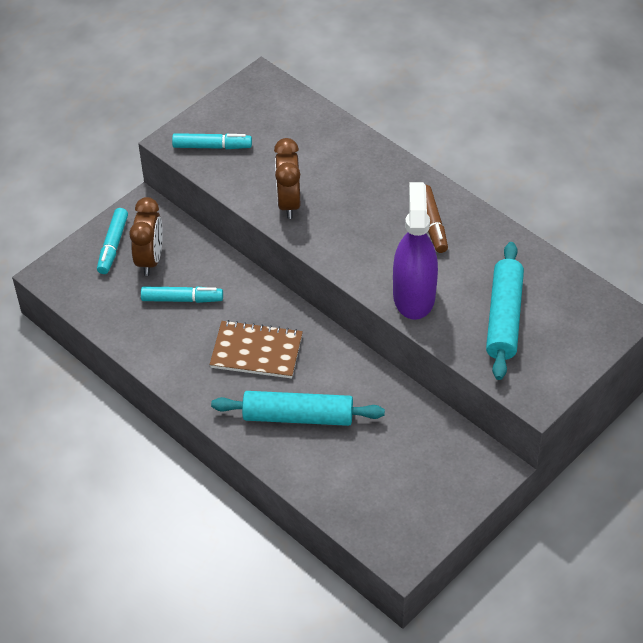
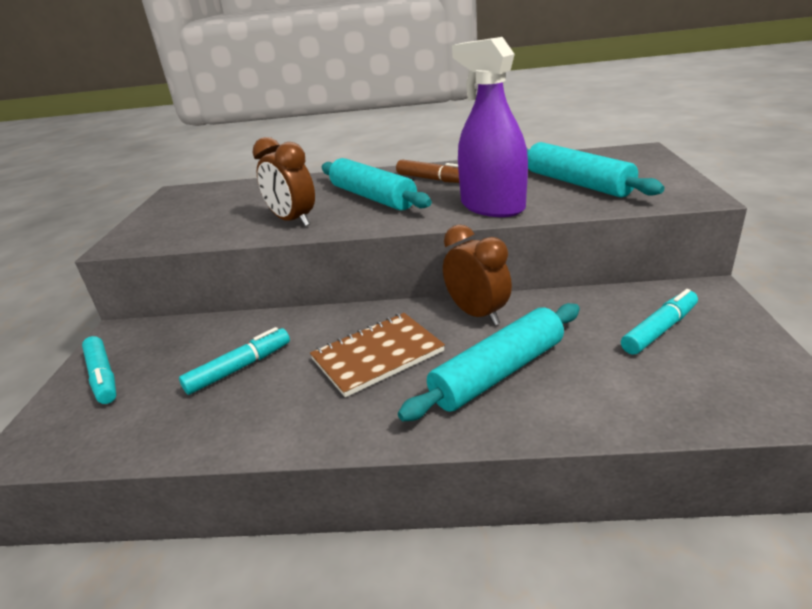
camera: 40 degrees left, 20 degrees down
(150, 259) = (165, 362): brown clock -> brown clock (477, 314)
(212, 146) = (168, 230): turquoise marker -> turquoise marker (659, 330)
(366, 214) = (372, 197): none -> turquoise rolling pin

